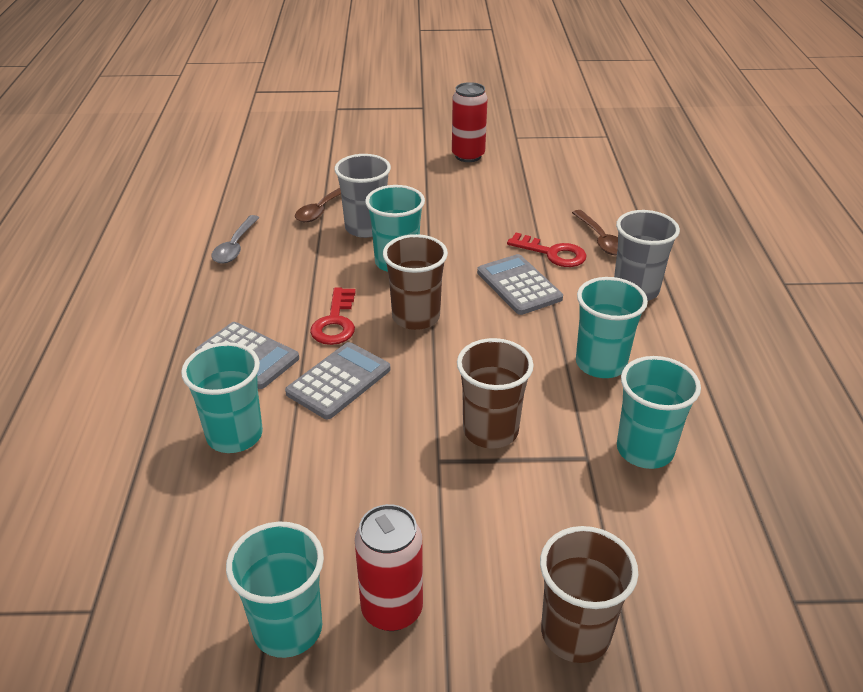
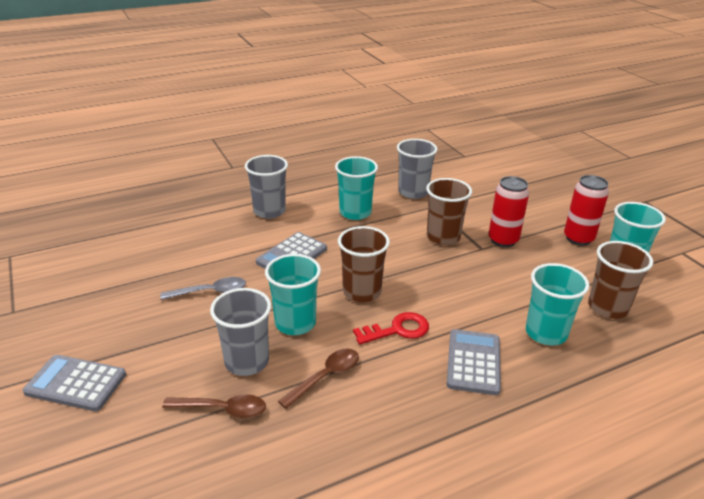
camera: 115 degrees left, 5 degrees down
(235, 246) = (330, 450): grey spoon -> grey spoon (210, 292)
(338, 381) = (457, 305): grey calculator -> grey calculator (76, 383)
(468, 156) = (66, 334): red can -> red can (503, 240)
(552, 253) = (240, 249): red key -> none
(575, 633) = (533, 194): brown cup -> brown cup (607, 307)
(601, 240) = (209, 232): brown spoon -> brown spoon (325, 376)
(644, 450) = (413, 192): turquoise cup -> grey cup

